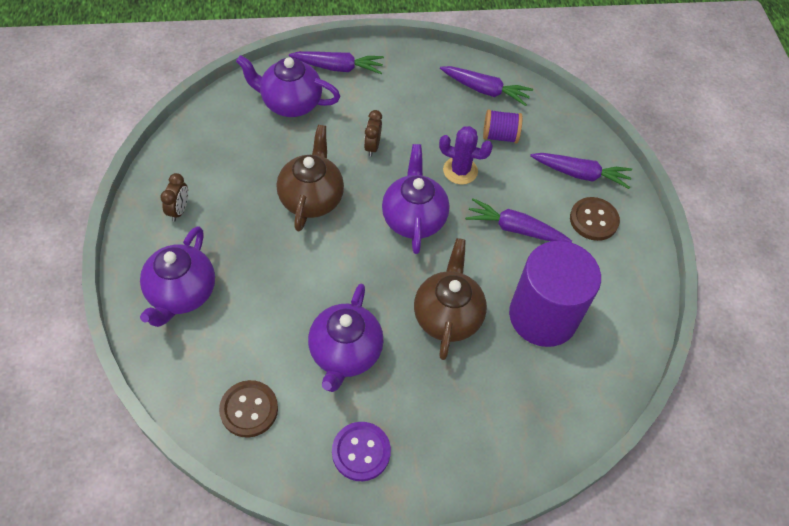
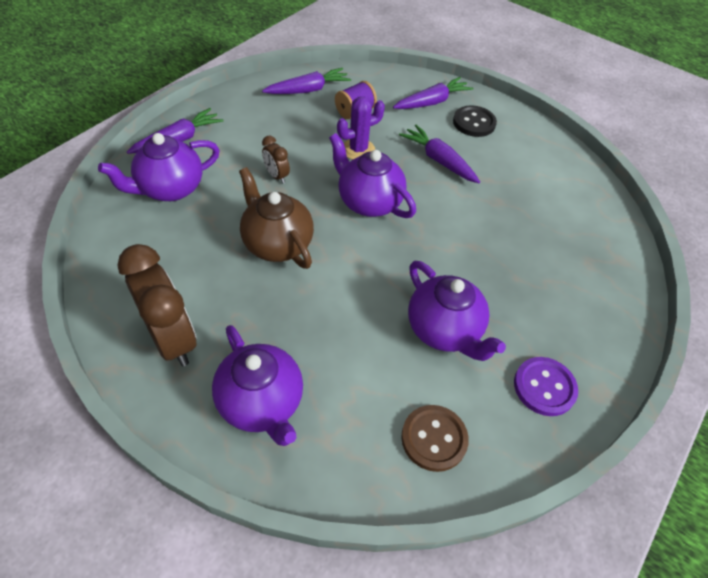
camera: 45 degrees left, 5 degrees down
(179, 210) = (172, 339): brown clock -> brown clock, size x2.09
(447, 316) = (472, 246): brown teapot -> none
(515, 229) = (439, 160): purple carrot -> purple carrot turned 75 degrees clockwise
(543, 316) = (523, 199): purple cylinder -> none
(593, 220) = (474, 123): brown button -> black button

